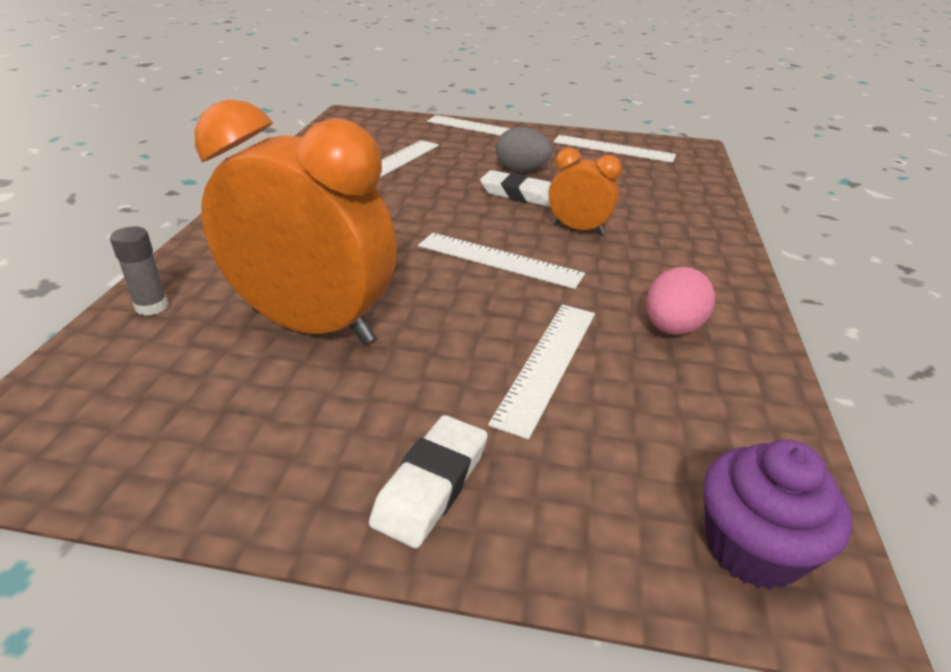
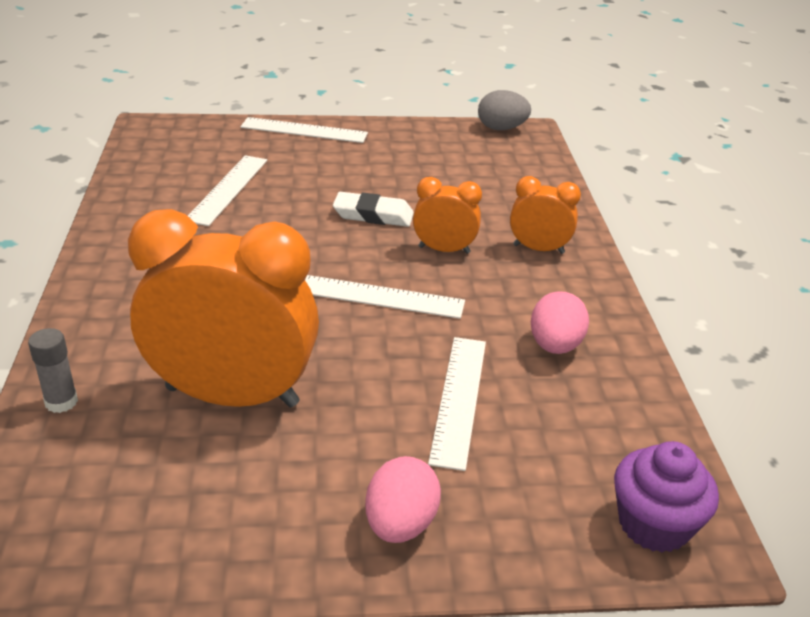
camera: 15 degrees left, 0 degrees up
(431, 485) = (400, 524): white eraser -> pink egg
(521, 170) = (365, 183): grey egg -> grey egg (501, 128)
(613, 149) = (450, 143): white ruler -> none
(677, 239) = (538, 249): none -> orange clock

